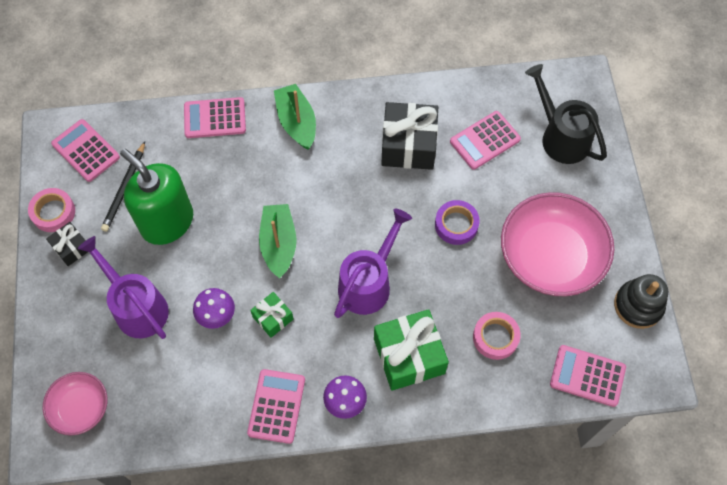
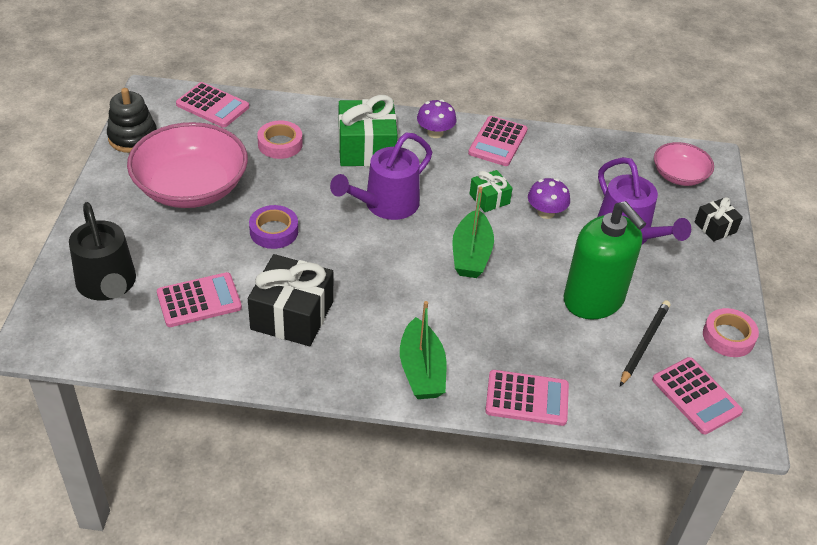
camera: 170 degrees left, 20 degrees down
(72, 248) = (702, 298): black gift -> black gift (715, 227)

